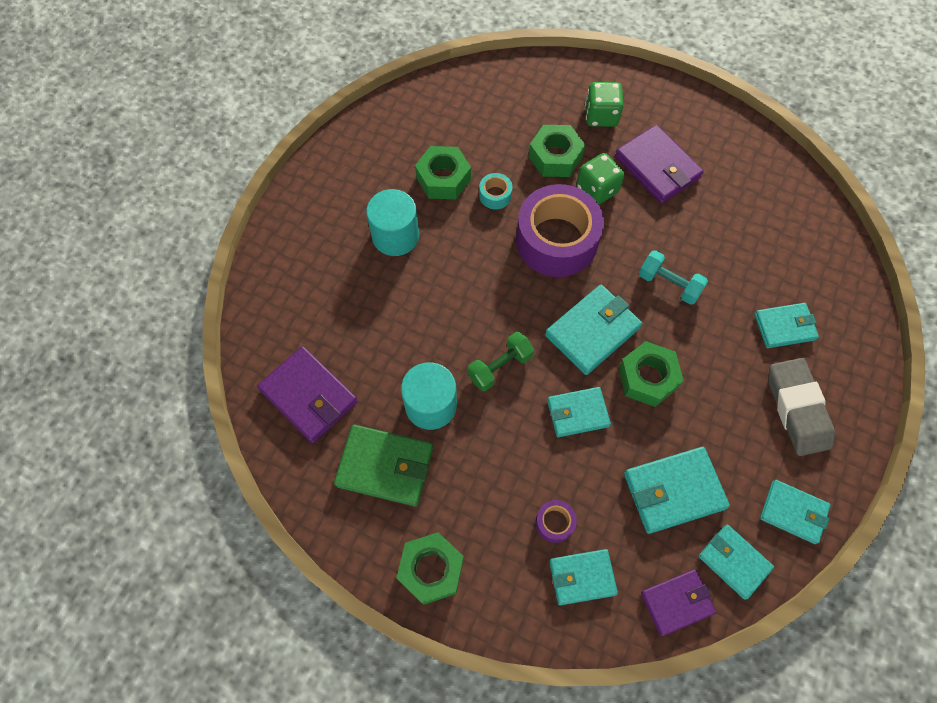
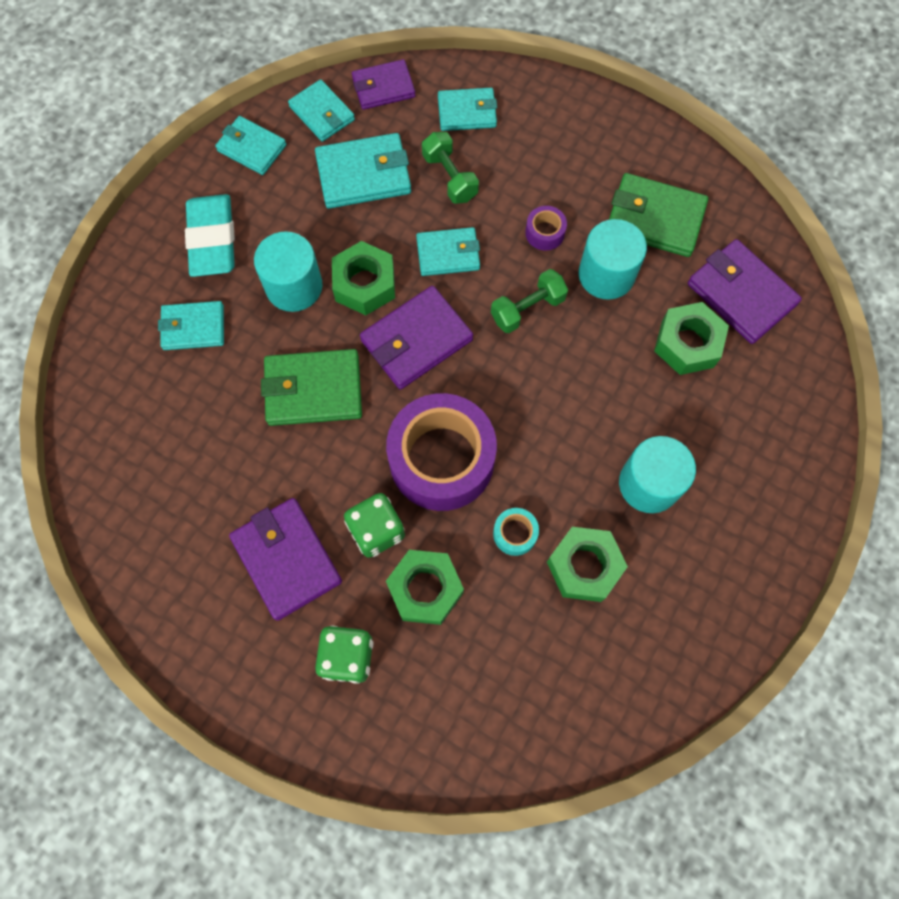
camera: 175 degrees left, 5 degrees up
(431, 570) = (608, 128): green nut -> green nut (687, 344)
(554, 523) = (486, 157): purple tape -> purple tape (545, 233)
(588, 495) = (450, 177): none -> green dumbbell
(592, 331) = (416, 340): turquoise wallet -> purple wallet
(669, 284) = (313, 390): turquoise dumbbell -> green wallet
(709, 370) = (294, 286): none -> turquoise cylinder
(796, 409) = (212, 240): grey eraser -> turquoise eraser

